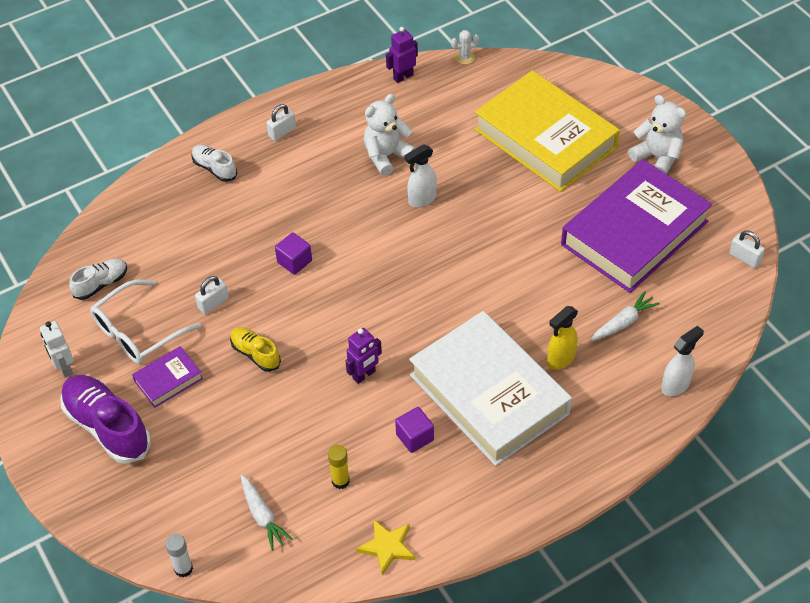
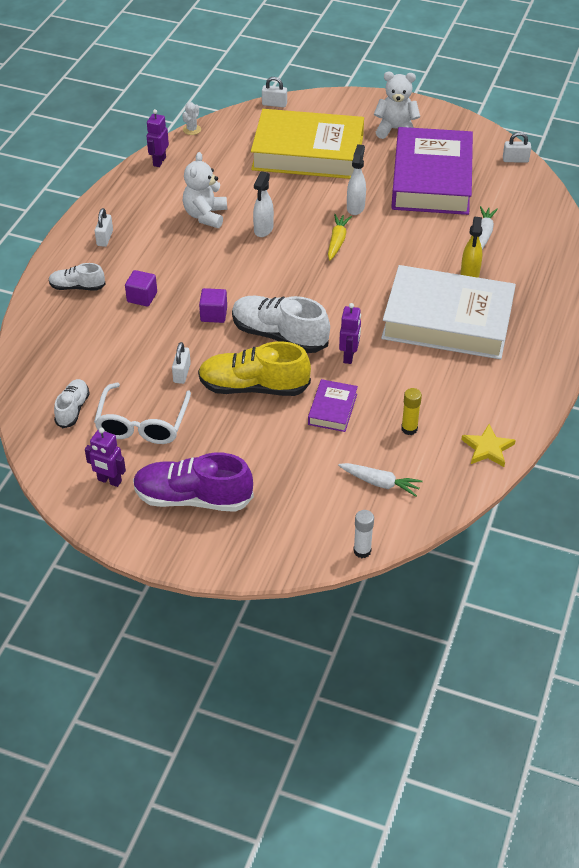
camera: 40 degrees left, 5 degrees down
(64, 368) = (109, 481): white robot -> purple robot
(168, 380) = (205, 441): purple book -> purple book (332, 409)
(255, 354) = (253, 387): yellow shoe -> yellow shoe, size x1.82
(326, 317) = (279, 336): none -> white shoe
(415, 437) = (428, 373): purple cube -> purple cube (142, 297)
(475, 249) = (337, 241): none -> yellow carrot
(568, 68) = (274, 104): none -> white padlock
(676, 385) = (557, 251): white spray bottle -> white spray bottle (355, 207)

